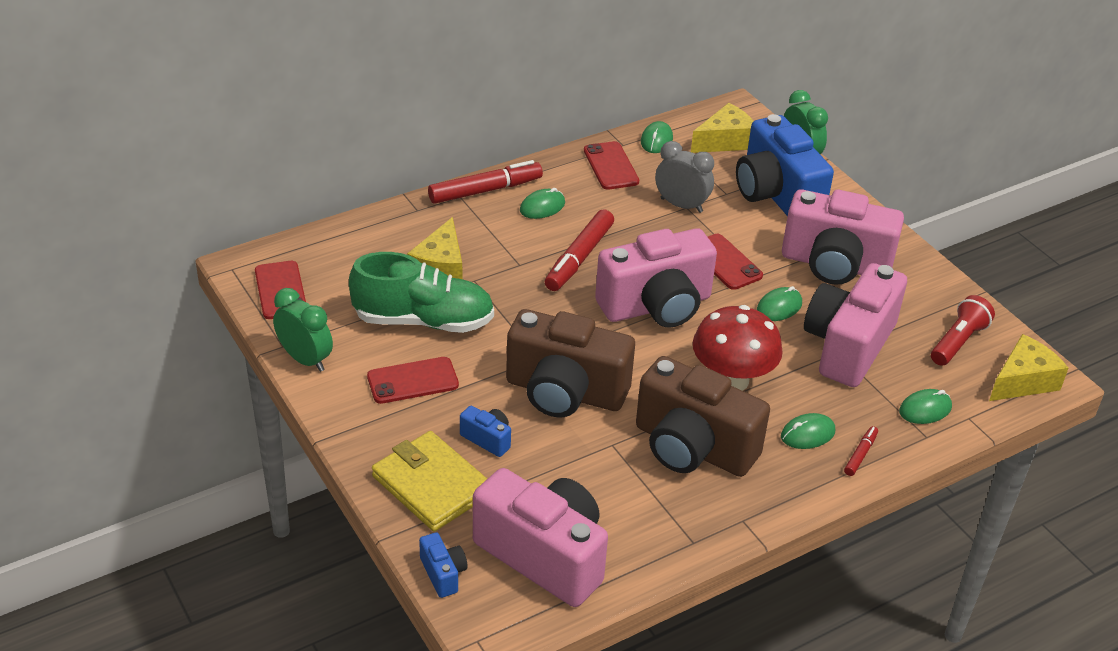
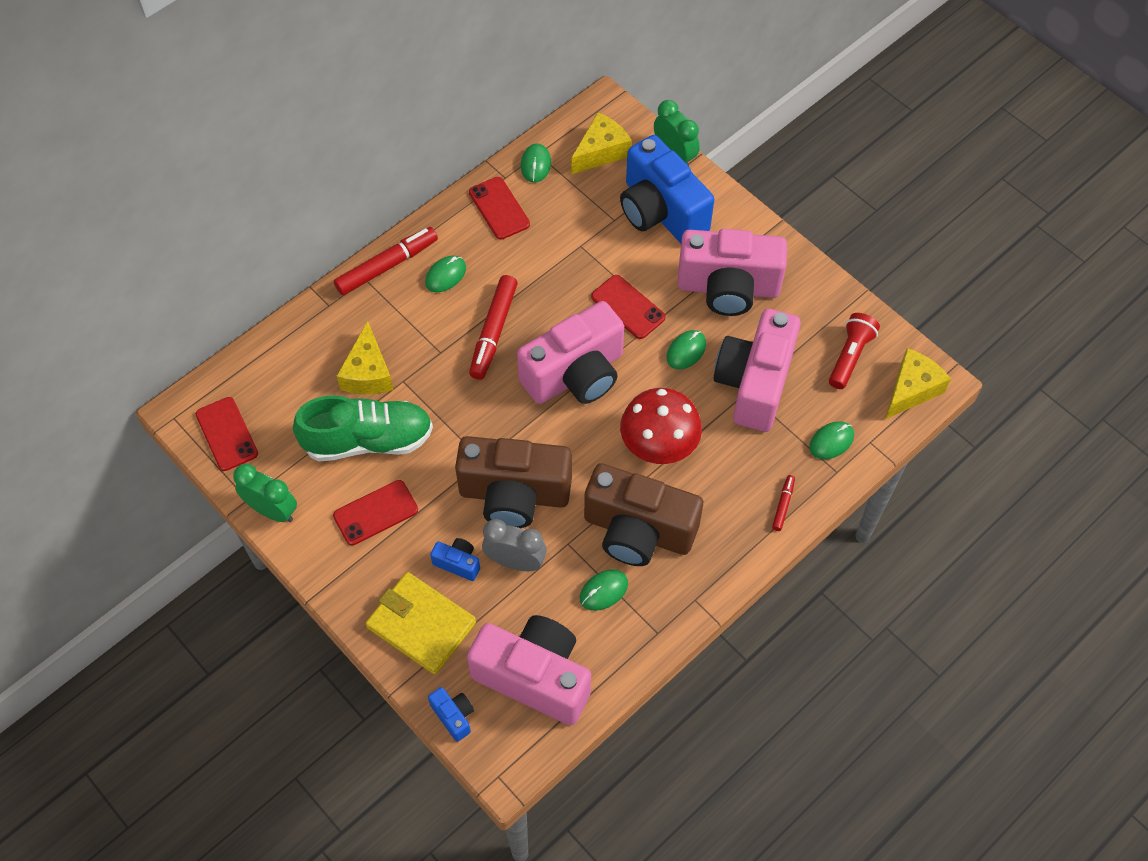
camera: 10 degrees left, 20 degrees up
(681, 205) = (575, 244): grey clock -> grey clock (515, 561)
(807, 434) = (734, 493): green mouse -> green mouse (603, 591)

